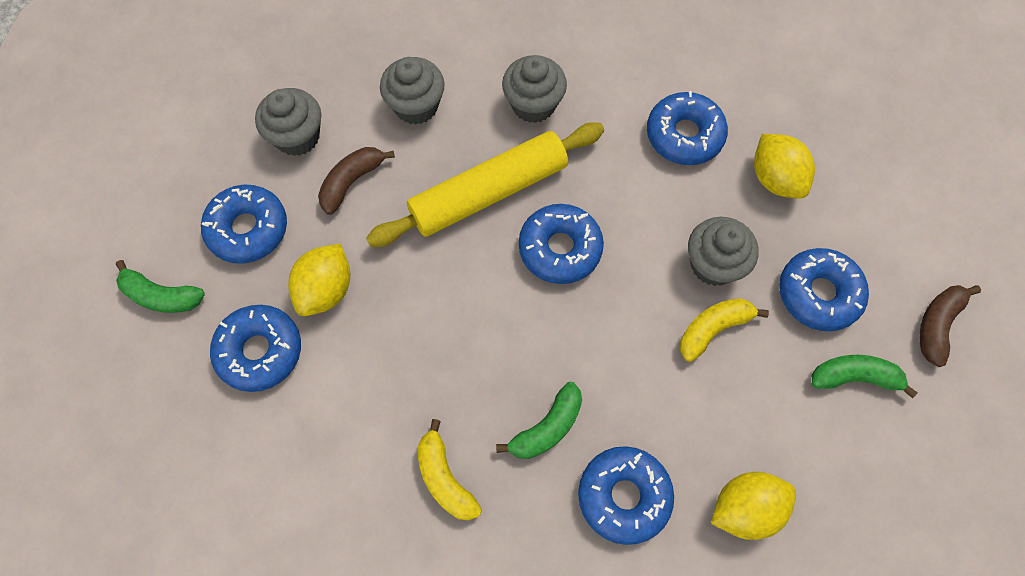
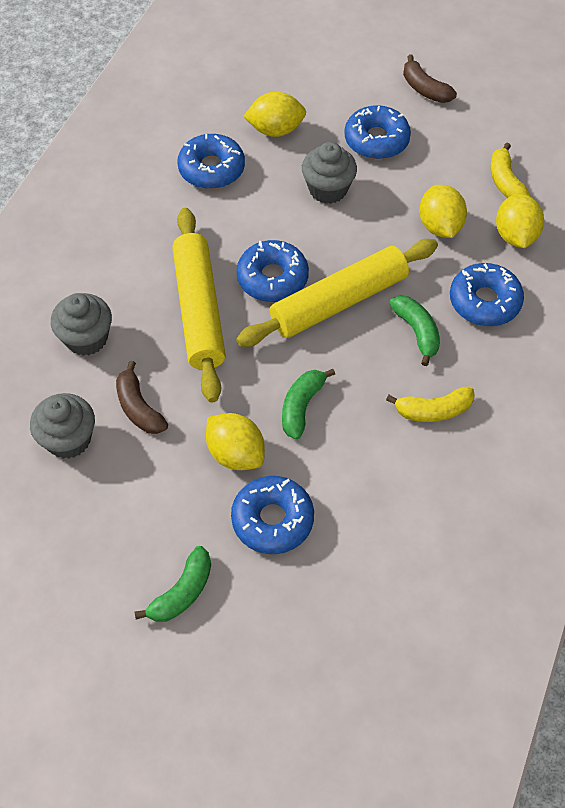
camera: 70 degrees left, 10 degrees down
(248, 229) = (146, 503): blue donut -> none
(533, 104) = (131, 255): grey cupcake -> none
(555, 328) = (339, 302): none -> yellow rolling pin
(713, 329) = (379, 207): yellow banana -> yellow banana (505, 182)
(717, 409) = (440, 226): none -> yellow lemon
(854, 377) = (445, 144): green banana -> green banana (302, 406)

